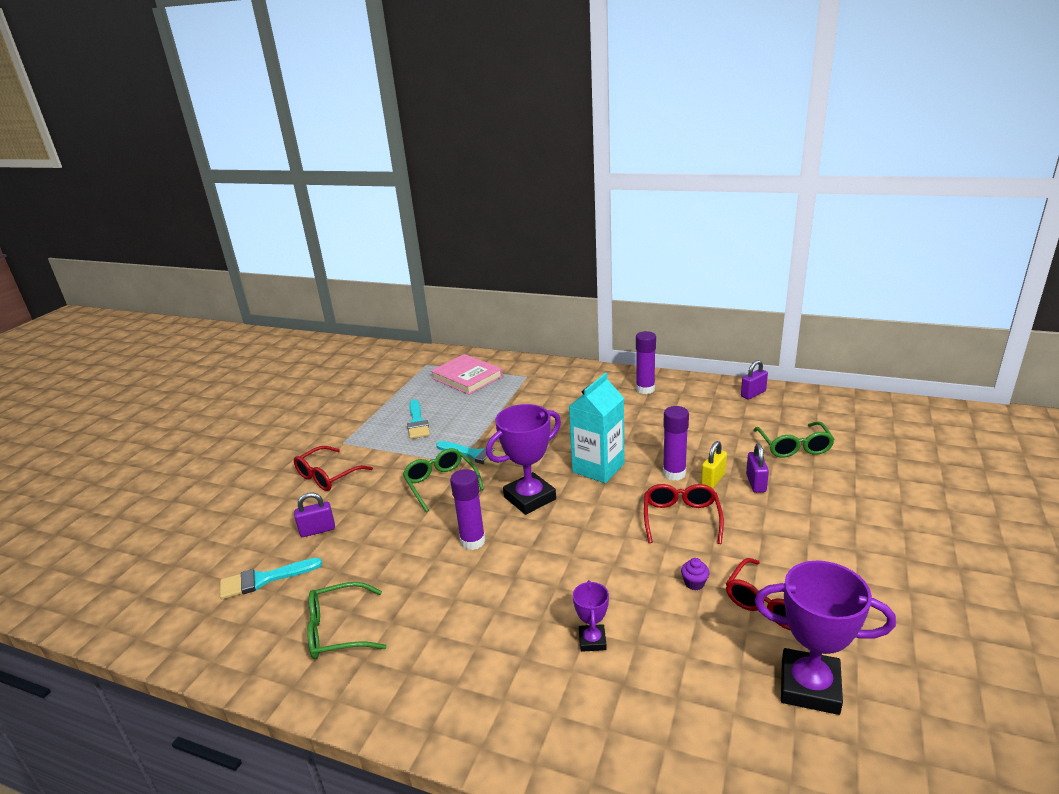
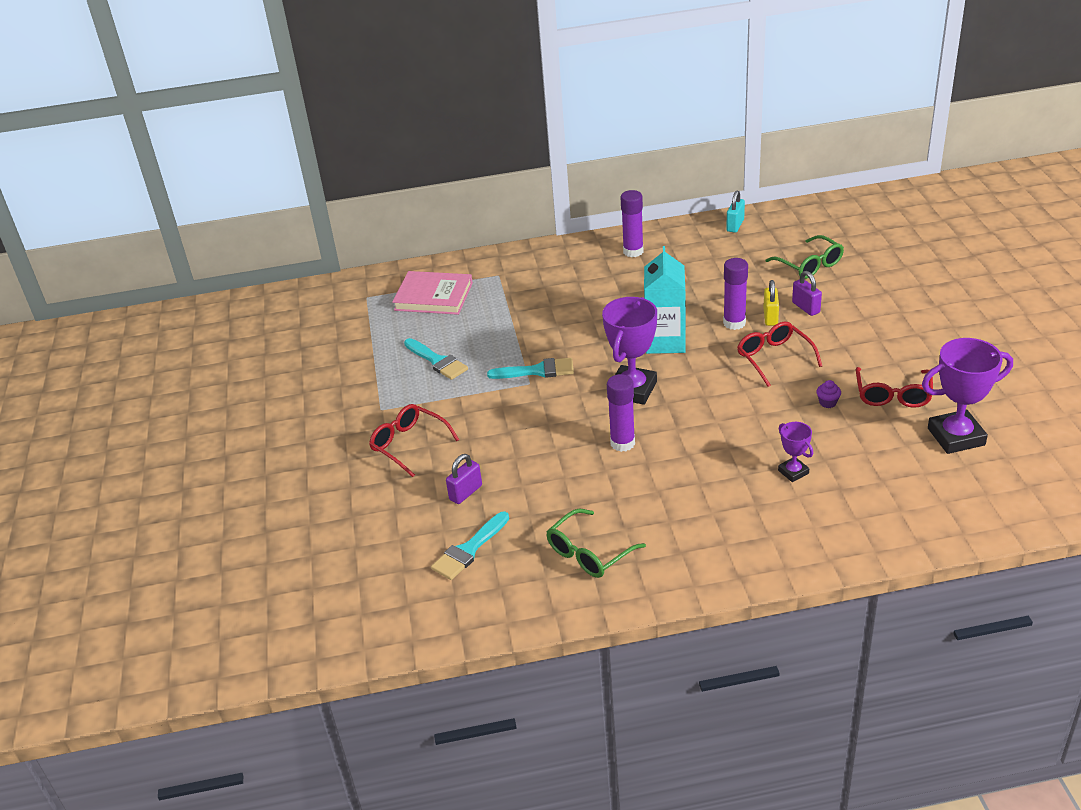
camera: 30 degrees left, 10 degrees up
(328, 476) = (409, 444): red glasses -> red glasses turned 120 degrees clockwise
(441, 484) = (535, 408): green glasses -> none
(753, 394) = (735, 225): purple padlock -> turquoise padlock

